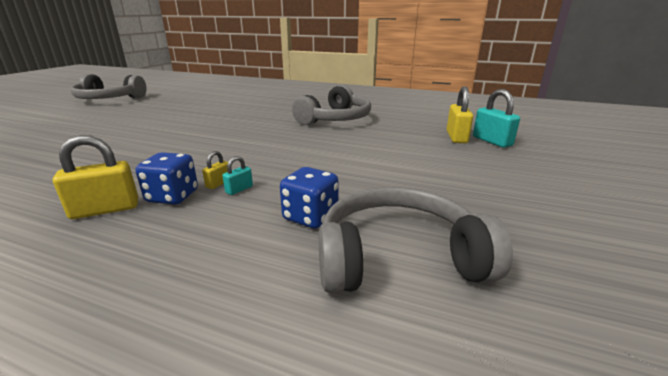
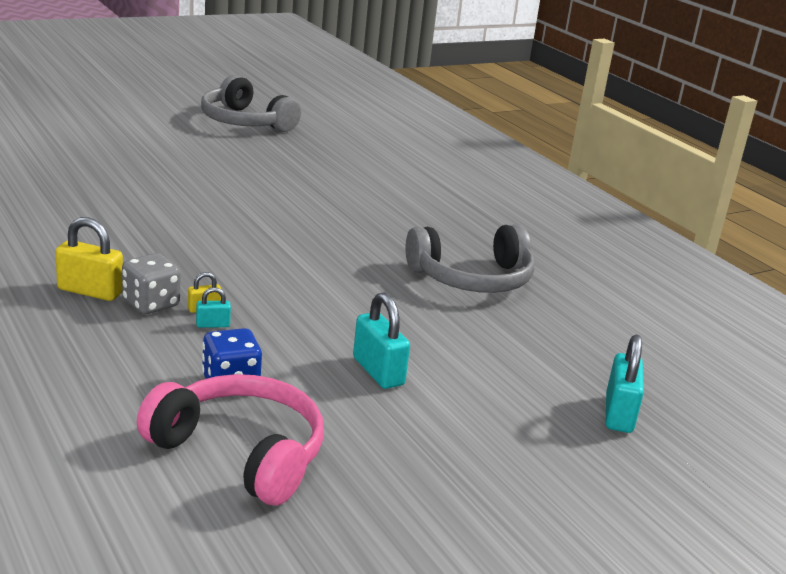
camera: 35 degrees right, 0 degrees up
(172, 196) = (151, 304): blue dice -> grey dice
(375, 170) = (378, 371): none -> turquoise padlock
(398, 257) = (241, 452): grey headphones -> pink headphones
(456, 137) = (581, 384): yellow padlock -> none

